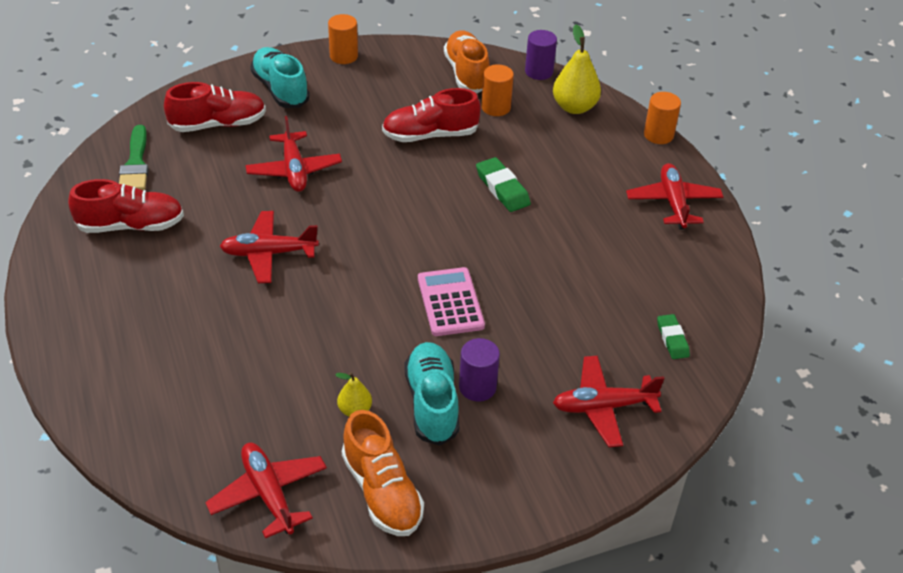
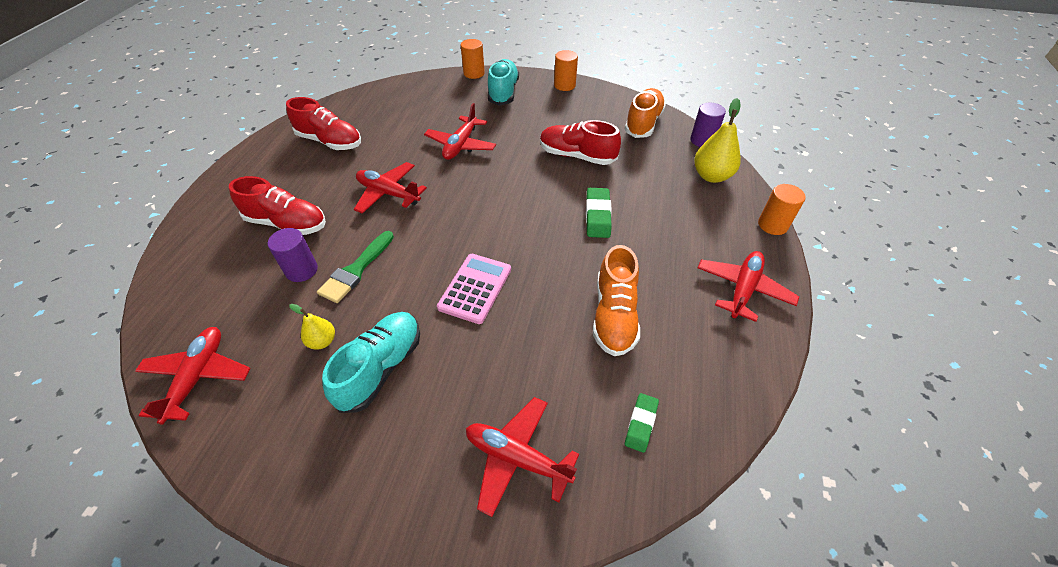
camera: 35 degrees right, 5 degrees up
(135, 164) = (372, 106): green brush -> green brush (356, 270)
(218, 124) = (444, 100): red shoe -> red shoe (287, 223)
(382, 492) = (269, 427): orange shoe -> orange shoe (614, 316)
(477, 387) = (428, 374): purple cylinder -> purple cylinder (301, 270)
(496, 107) = (645, 154): orange cylinder -> orange cylinder (474, 73)

